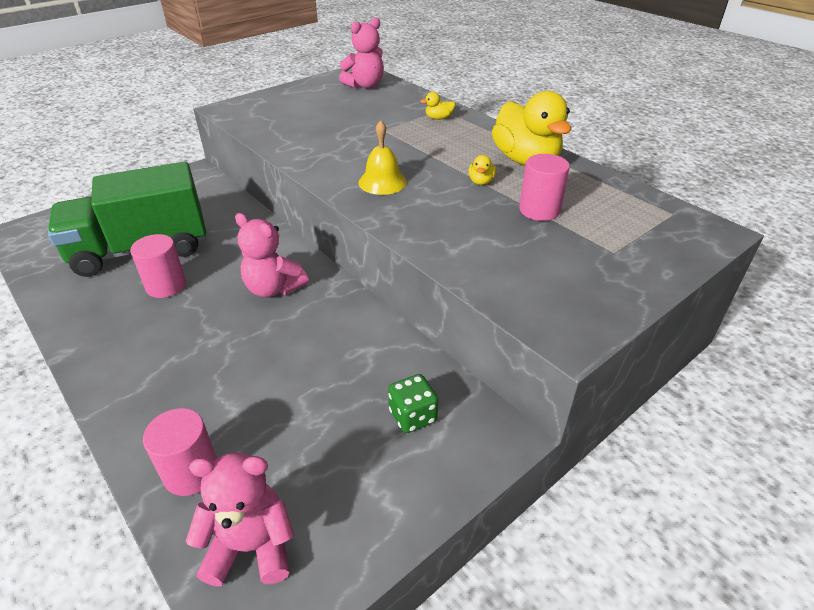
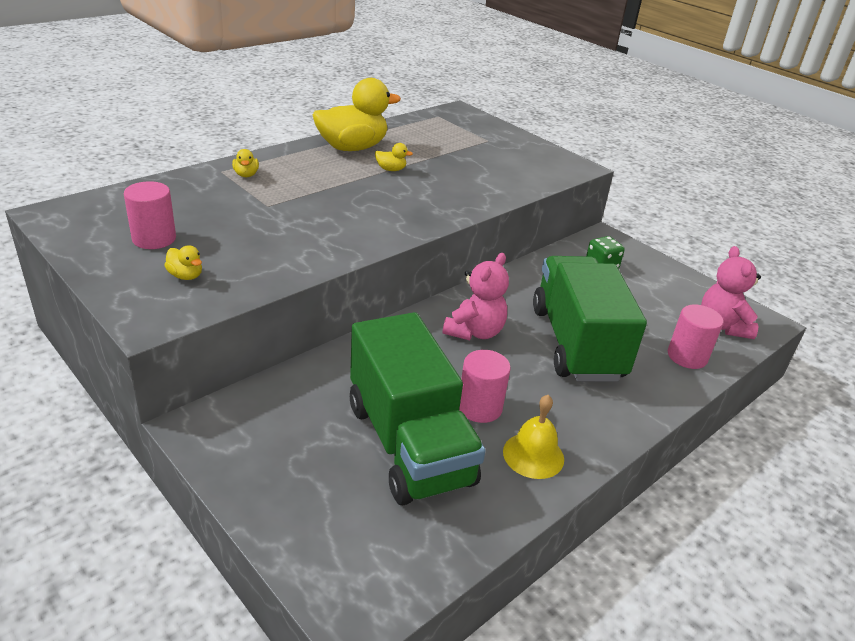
camera: 95 degrees left, 5 degrees down
(241, 362) = (576, 343): none -> green truck
(276, 112) = (186, 276): none -> yellow duck
(365, 85) = (116, 211): pink teddy bear -> none
(382, 182) = (390, 212): yellow bell -> yellow bell (533, 455)
(539, 210) = (437, 154): pink cylinder -> pink cylinder (154, 239)

